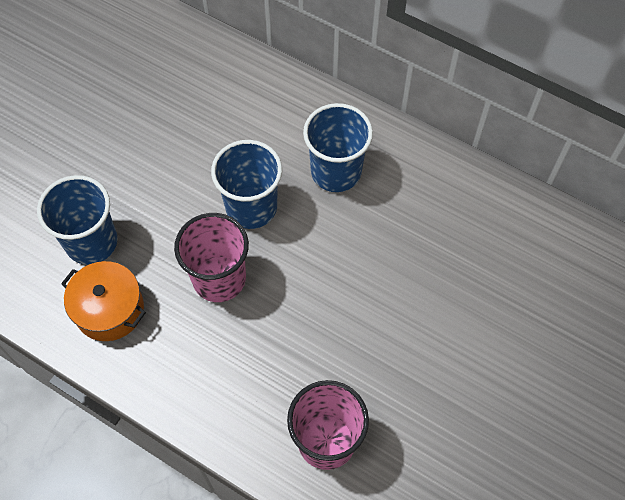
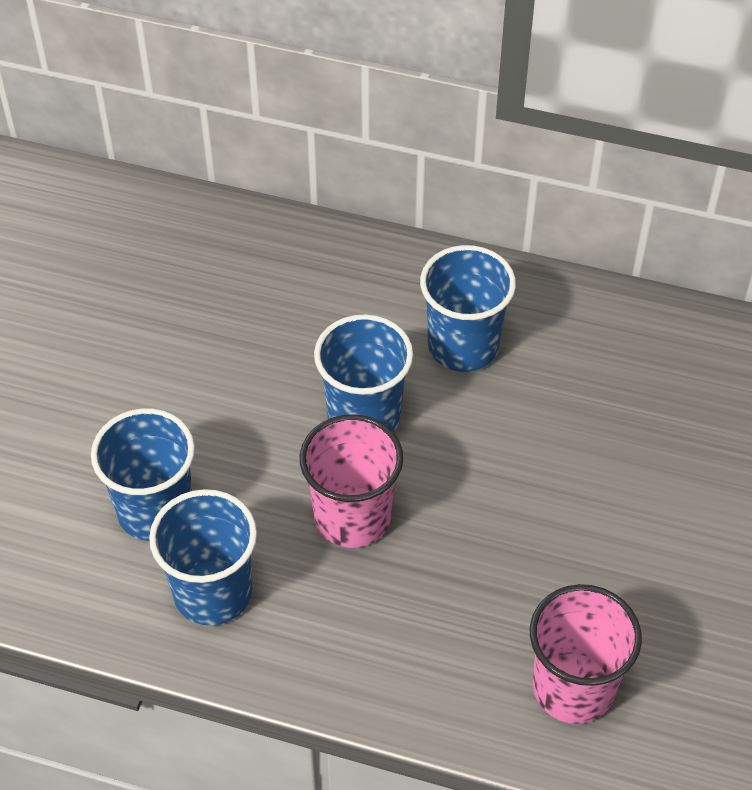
camera: 15 degrees left, 10 degrees down
(109, 309) = (212, 592): orange pot -> blue cup

